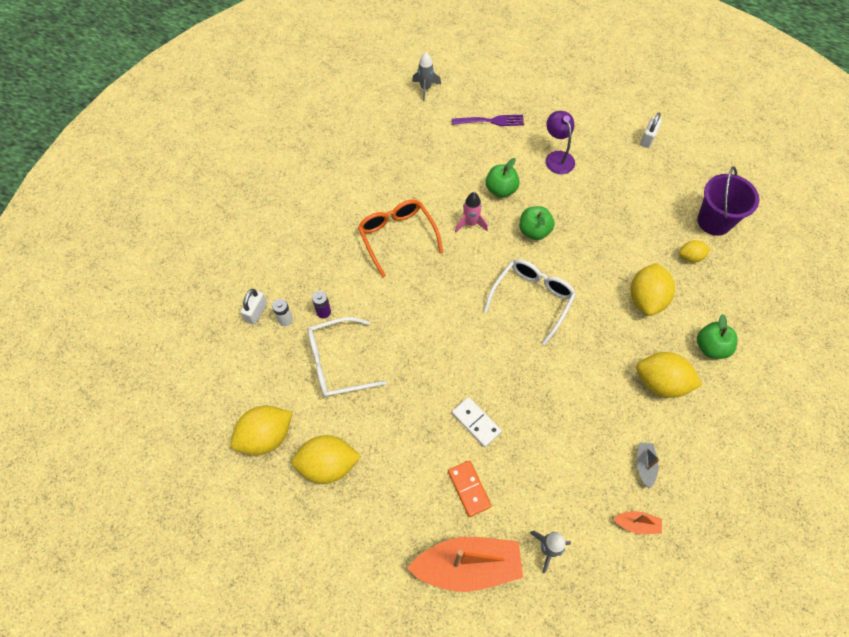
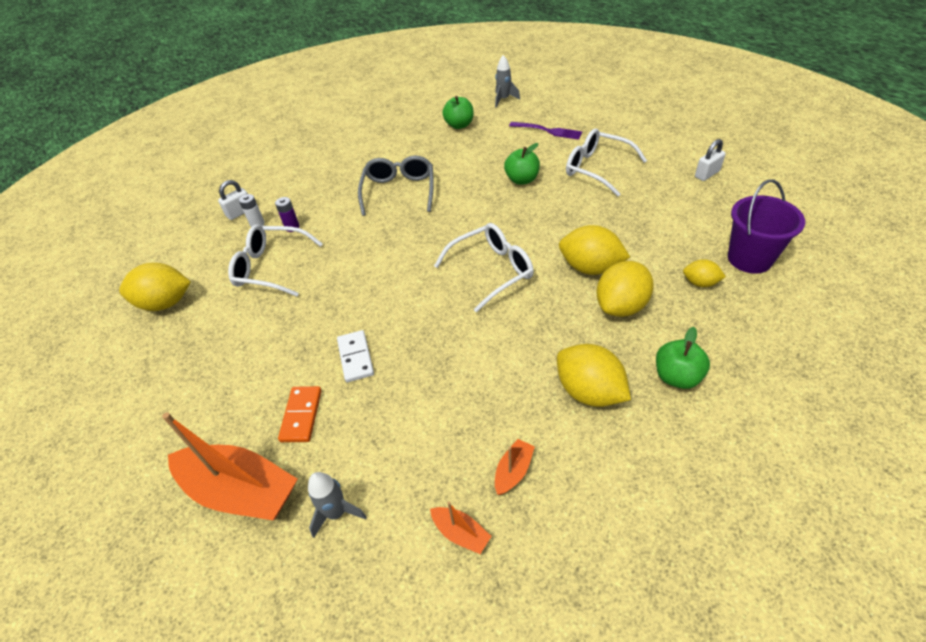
camera: 30 degrees right, 15 degrees down
(328, 465) = (194, 344): yellow lemon -> yellow lemon (590, 268)
(397, 236) = (399, 191): orange glasses -> grey glasses
(470, 223) = (473, 197): pink rocket -> none
(534, 231) = (533, 218): green apple -> green apple (459, 125)
(557, 157) = (596, 168): purple lamp -> white glasses
(644, 465) = (513, 471): grey boat -> orange boat

